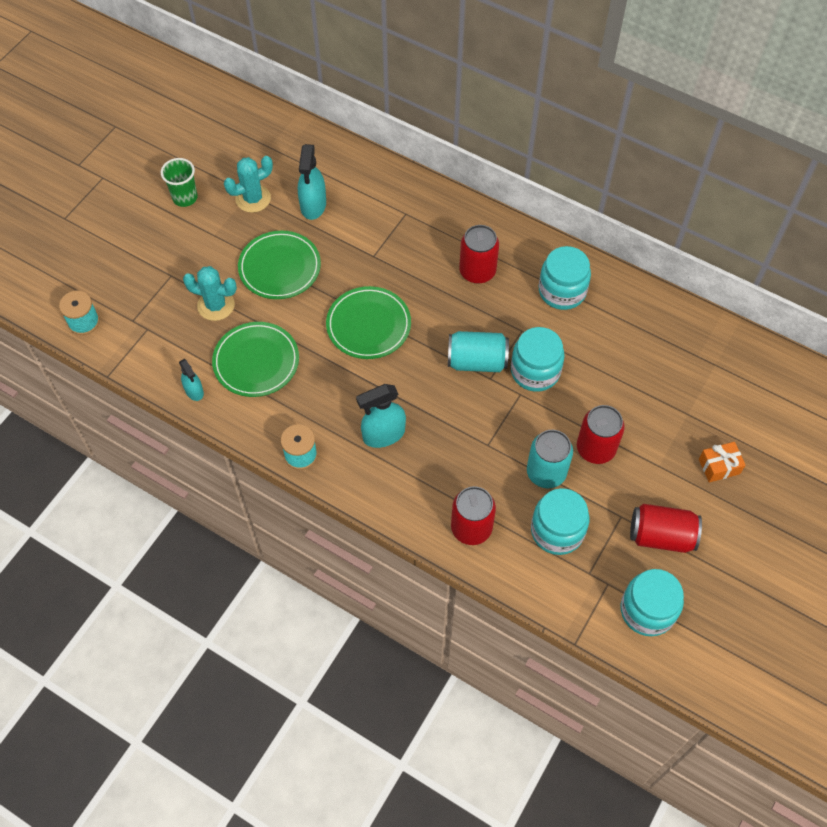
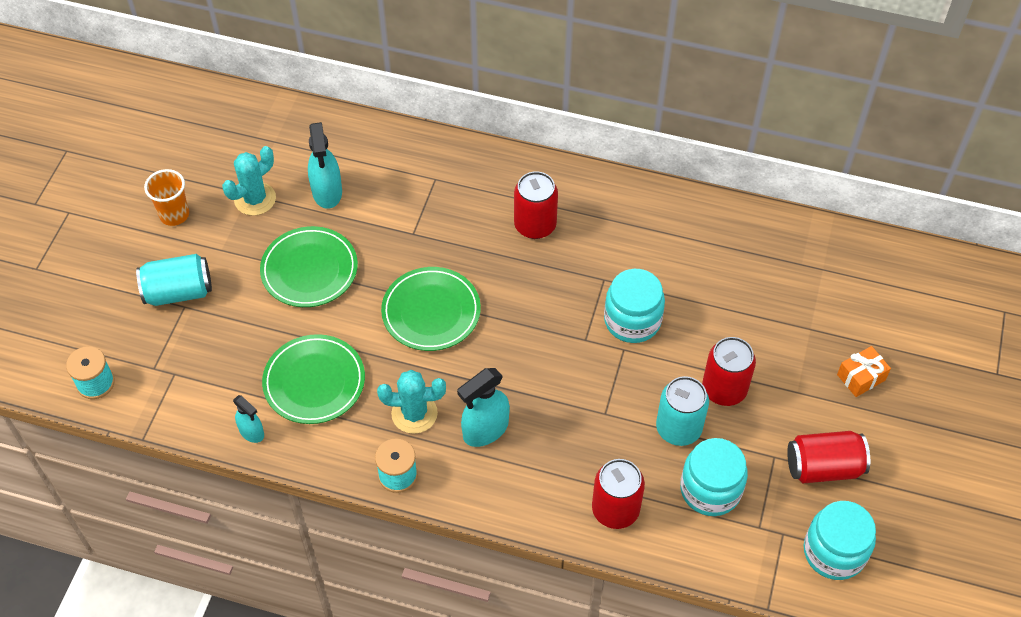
camera: 15 degrees left, 5 degrees down
(185, 198) = (174, 215): green cup -> orange cup
(216, 305) = (248, 329): turquoise cactus -> turquoise cactus (414, 413)
(477, 361) = (565, 324): turquoise can -> turquoise can (178, 292)
(562, 291) = (634, 226): turquoise jar -> none

